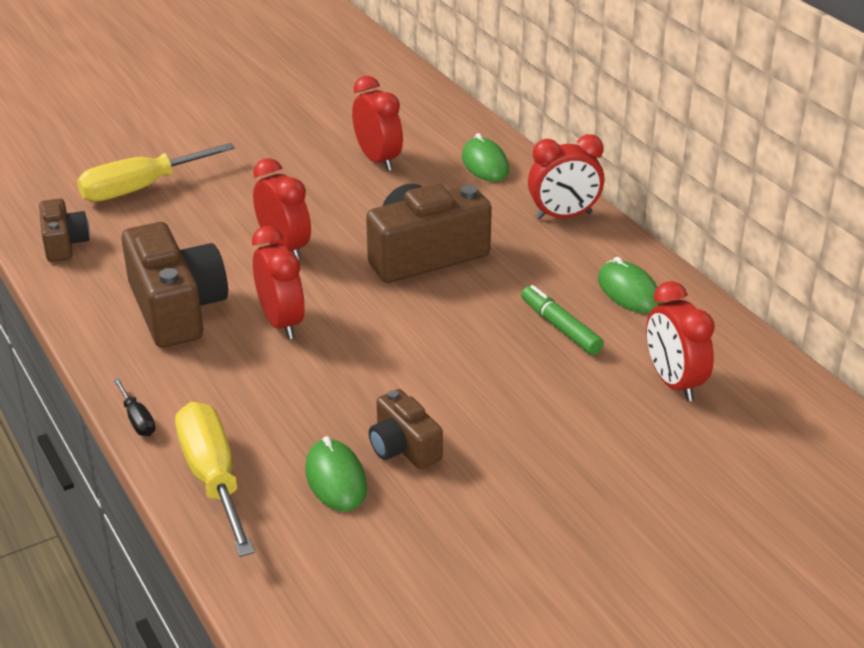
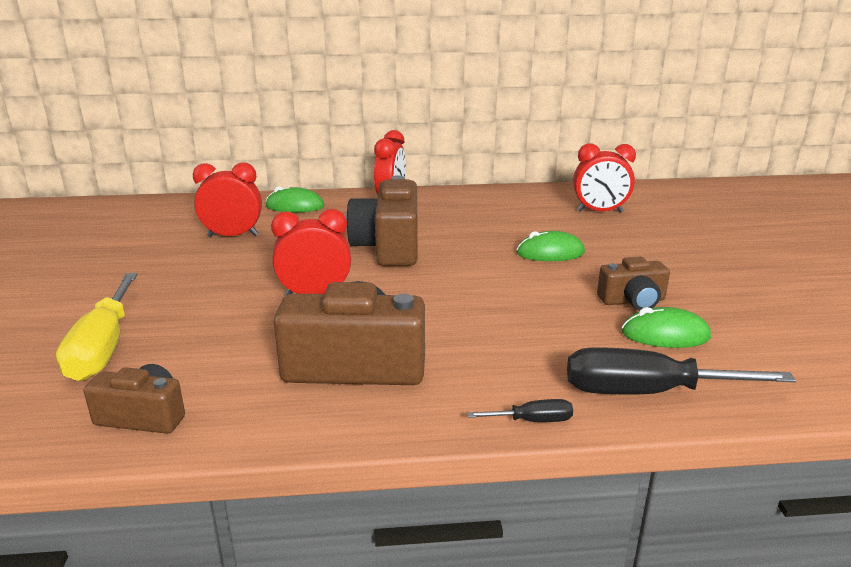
camera: 65 degrees left, 10 degrees down
(213, 478) = (646, 392): yellow screwdriver -> black screwdriver
(281, 322) = (428, 317): red clock -> none
(560, 327) = (519, 226): green marker -> none
(628, 291) = (495, 202): green mouse -> green mouse (550, 253)

